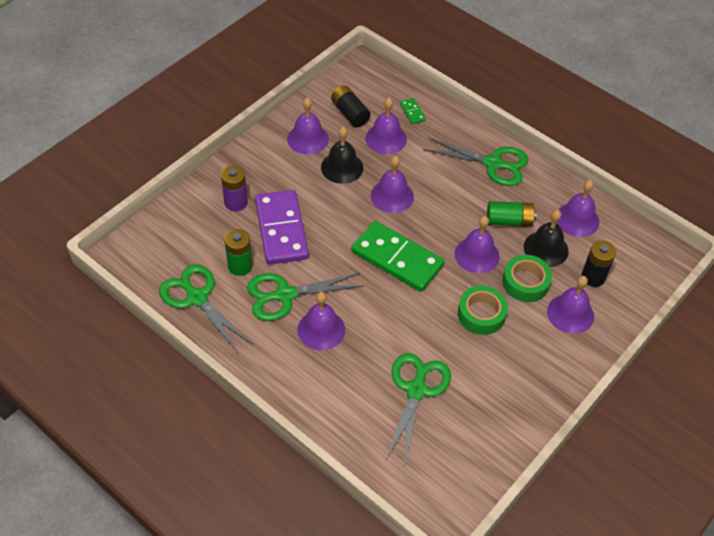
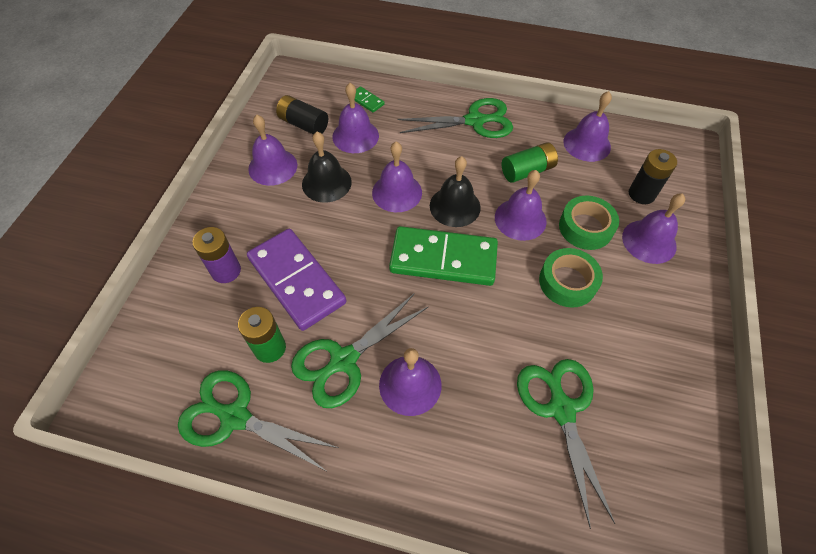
camera: 25 degrees left, 5 degrees up
(546, 249) = (580, 184): black bell -> black bell (455, 206)

